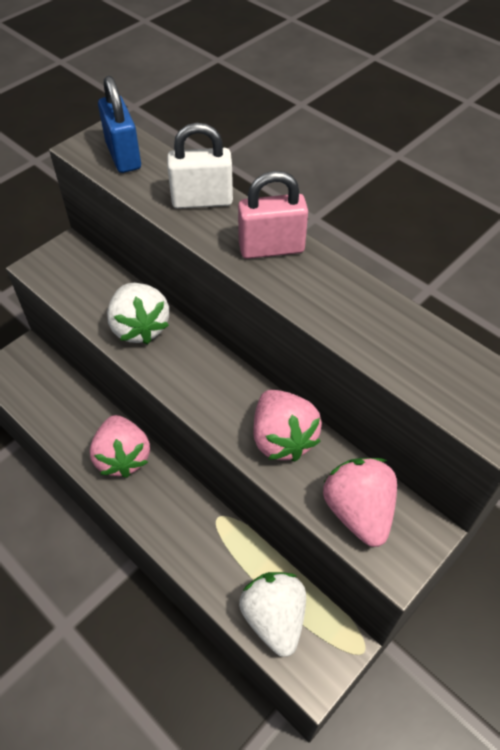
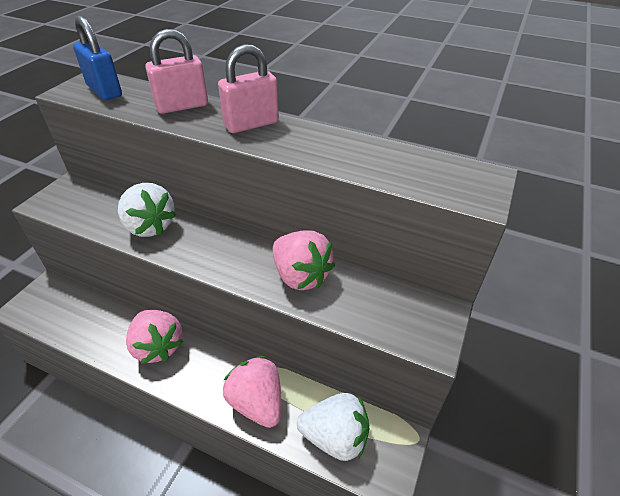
camera: 20 degrees left, 10 degrees down
(202, 200) = (182, 106): white padlock -> pink padlock
(274, 617) = (335, 437): white strawberry -> white strawberry turned 135 degrees clockwise
(358, 511) = (384, 312): pink strawberry -> pink strawberry (257, 402)

